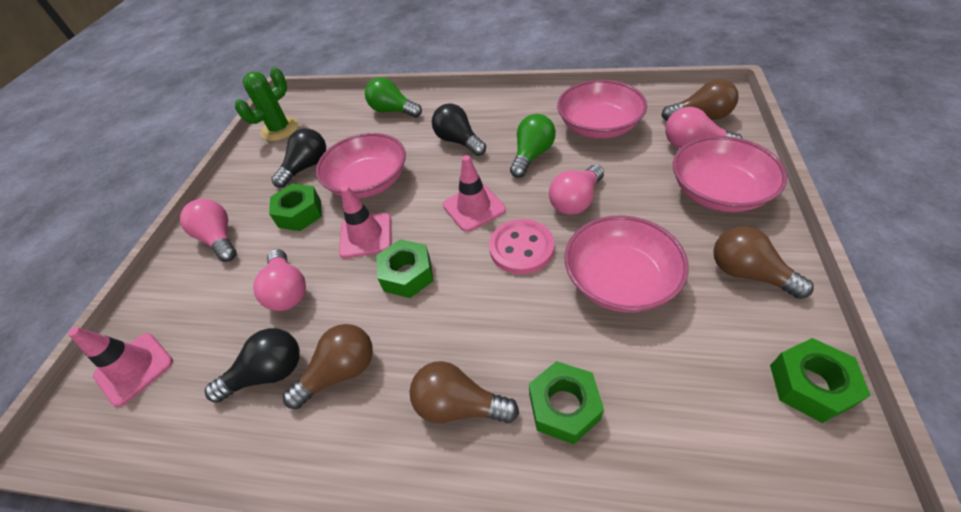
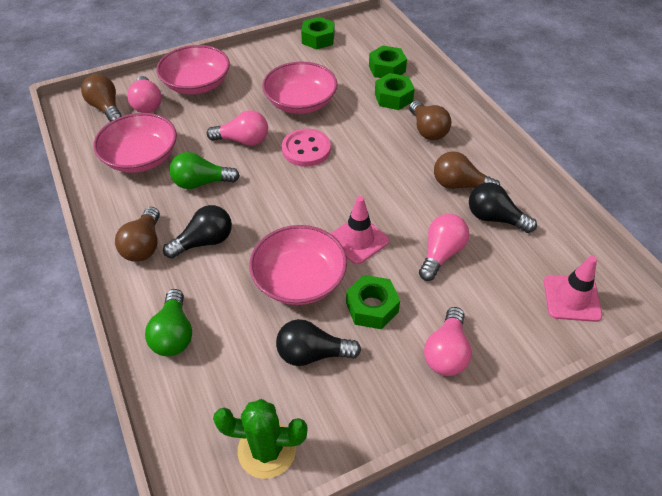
camera: 130 degrees left, 0 degrees up
(407, 274) = (371, 194): green nut -> green nut (387, 69)
(458, 141) = (204, 242): black light bulb -> black light bulb turned 135 degrees counterclockwise
(474, 207) = (284, 190): pink traffic cone -> none
(748, 273) = (262, 63): brown light bulb -> brown light bulb (144, 245)

